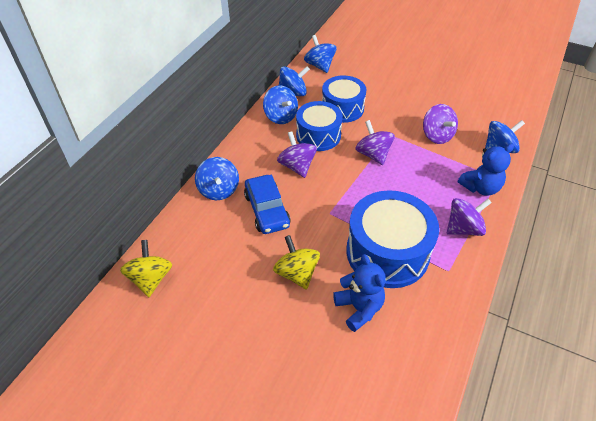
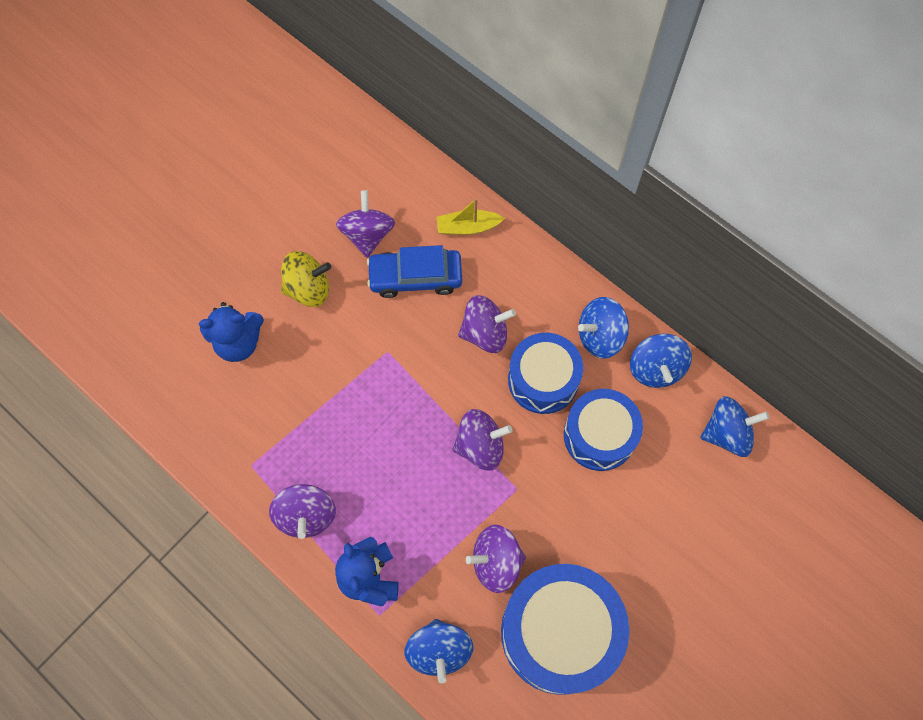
camera: 105 degrees right, 20 degrees up
(151, 279) = (353, 140): yellow spinning top -> none
(219, 190) = (468, 227): blue spinning top -> yellow boat
(239, 247) = (367, 235): none -> purple spinning top
(387, 252) = (302, 401): blue drum -> blue drum (559, 632)

